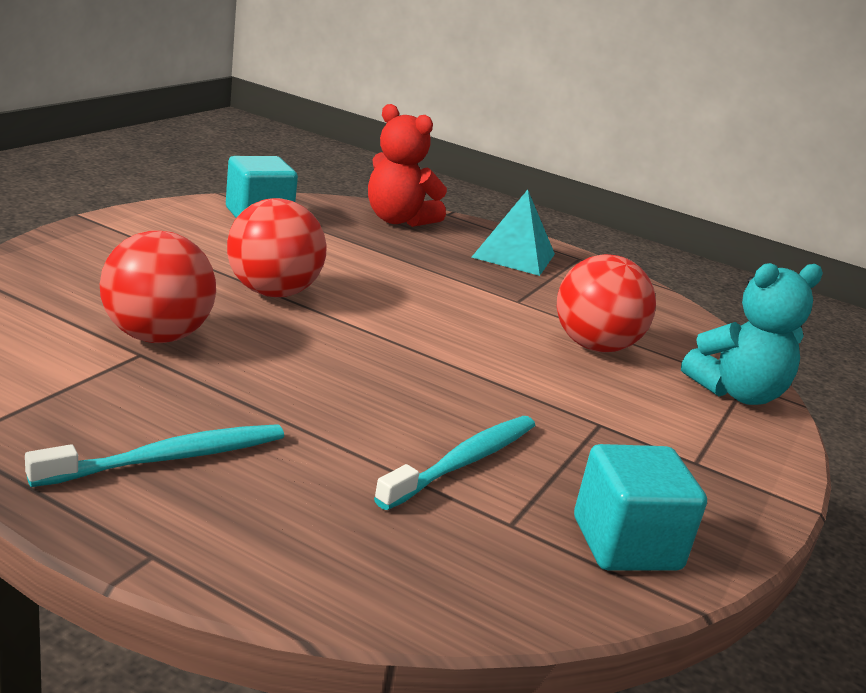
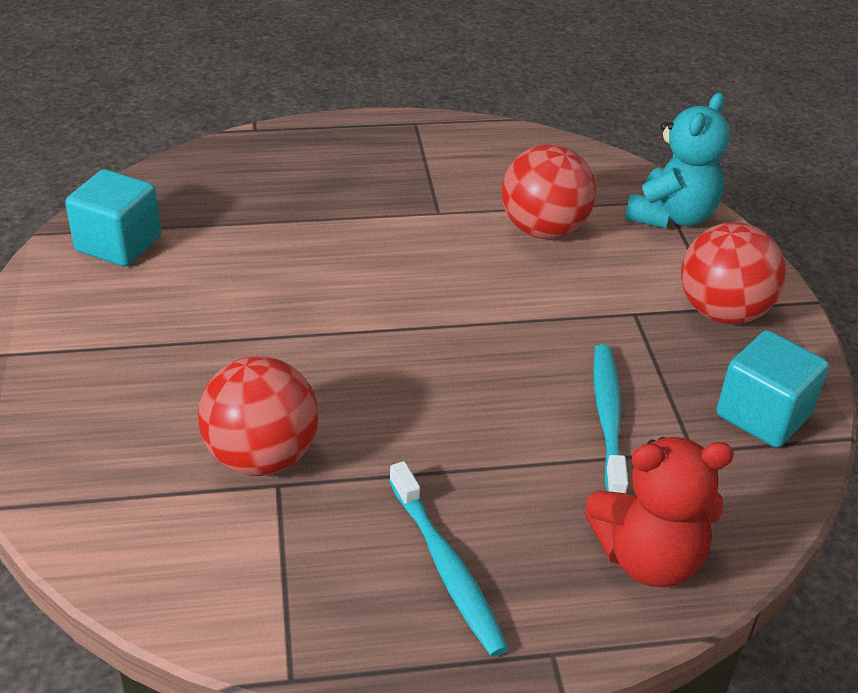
camera: 35 degrees left, 15 degrees up
(169, 458) = (447, 568): turquoise toothbrush -> turquoise toothbrush turned 135 degrees clockwise
(272, 292) = (267, 337): red ball -> red ball (722, 312)
(398, 220) = (231, 167): red teddy bear -> red teddy bear (648, 558)
(514, 255) = (369, 154): turquoise pyramid -> none

